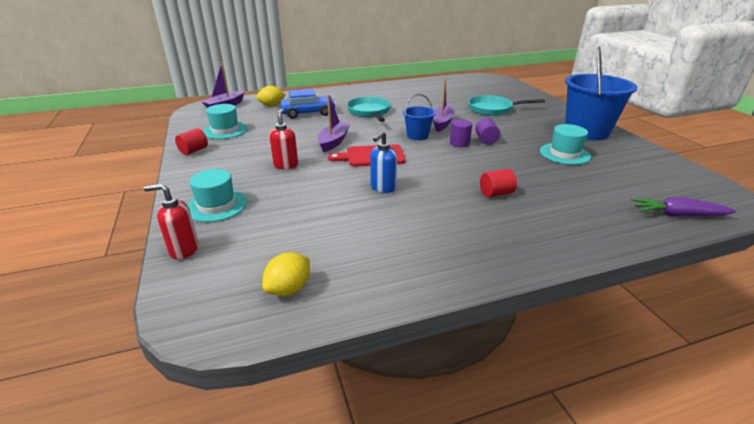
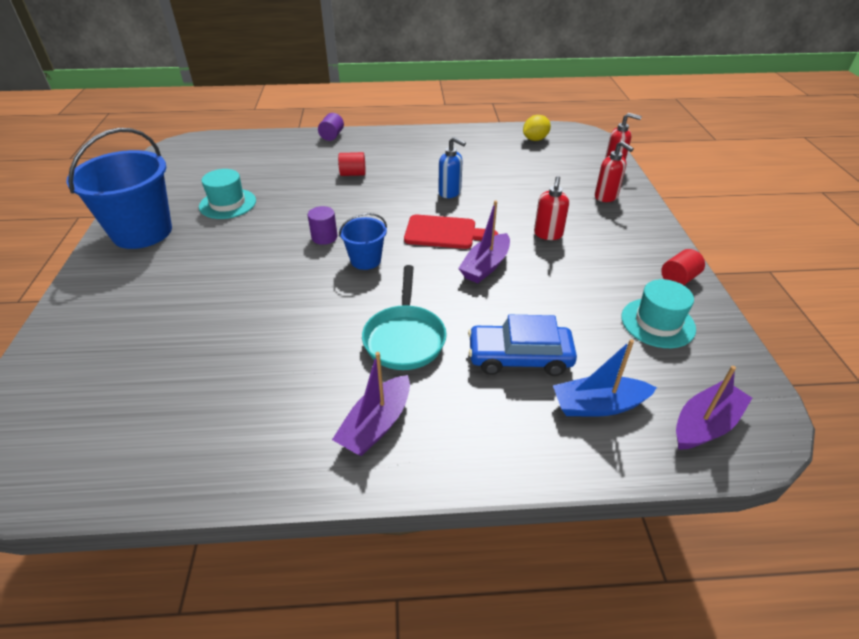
camera: 165 degrees left, 10 degrees up
(216, 205) = (606, 197): turquoise hat -> red soap dispenser
(272, 105) = (598, 405): yellow lemon -> blue boat
(383, 188) = (450, 193): blue soap dispenser -> blue soap dispenser turned 75 degrees clockwise
(442, 123) = (308, 283): purple boat -> purple boat (376, 425)
(486, 140) = (286, 238): purple cylinder -> purple cylinder (332, 136)
(493, 109) = (188, 307): turquoise pan -> none
(678, 215) = (241, 142): purple carrot -> none

